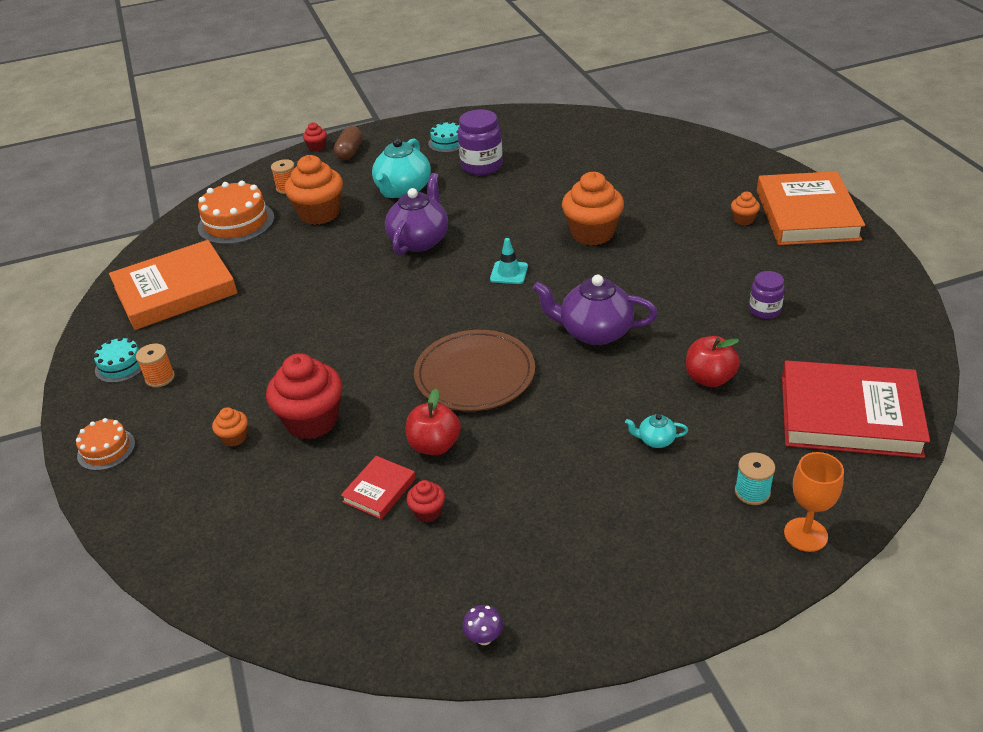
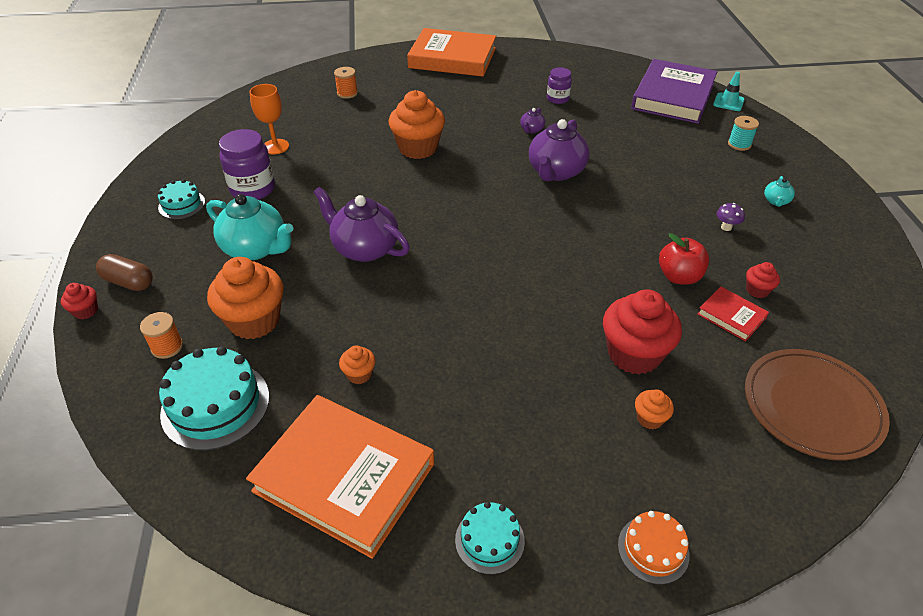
camera: 80 degrees left, 5 degrees up
(160, 378) = (528, 492): orange spool -> orange spool (347, 93)
(175, 291) = (344, 477): orange book -> orange book turned 45 degrees counterclockwise
(236, 223) = (215, 405): orange cake -> turquoise cake
(475, 374) = (591, 241): brown plate -> brown plate (812, 406)
(484, 638) = (879, 278): purple mushroom -> purple mushroom (726, 227)
(509, 273) = (452, 201): turquoise traffic cone -> turquoise traffic cone (728, 102)
(655, 440) = (686, 169): turquoise teapot -> turquoise teapot (776, 201)
(675, 301) = (531, 130): none -> purple teapot
(709, 378) = (626, 135): red apple -> none
(743, 220) = (442, 81): orange cupcake -> orange cupcake (359, 374)
(805, 534) = (775, 135): orange goblet -> orange goblet (275, 146)
(849, 415) = (673, 96): red book -> purple book

